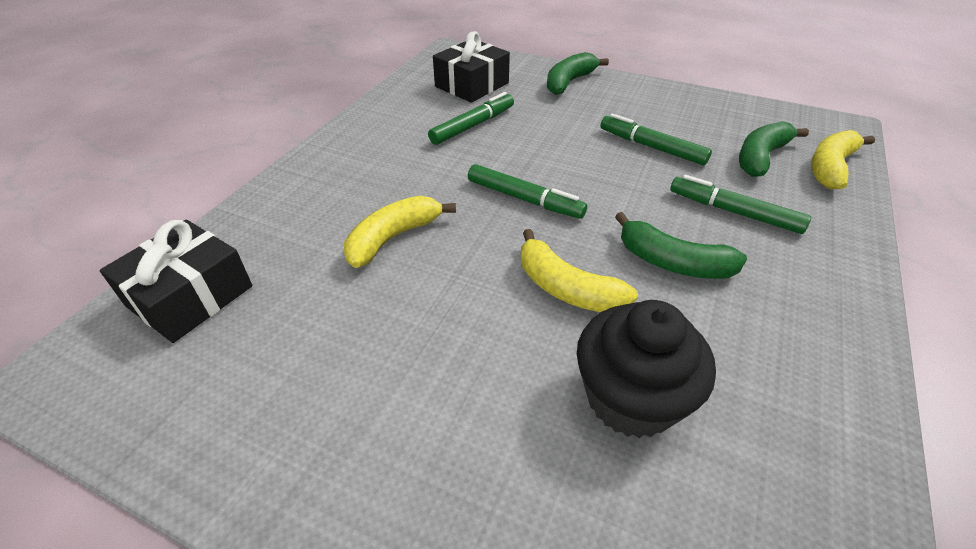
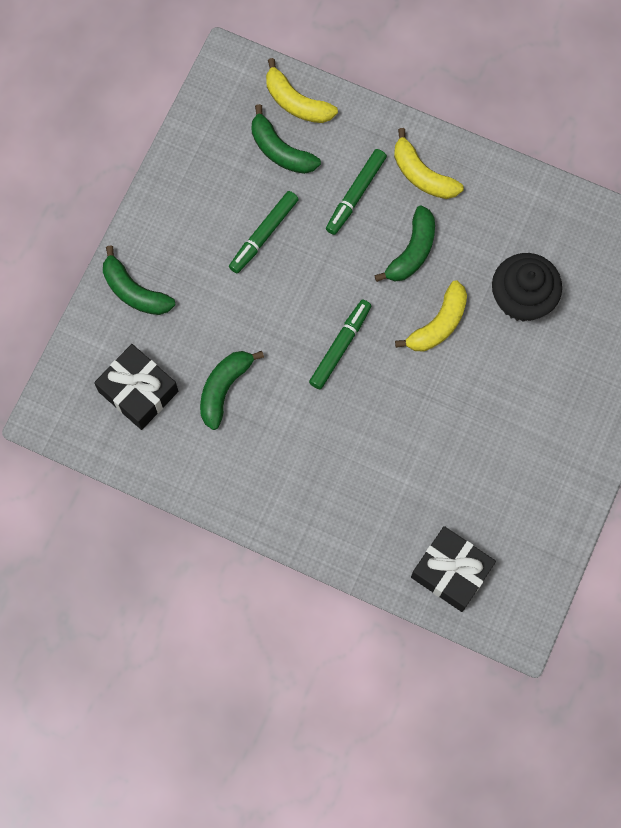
camera: 90 degrees left, 30 degrees up
(393, 238) = (389, 443): yellow banana -> yellow banana (422, 175)
(473, 125) = (224, 389): green marker -> green banana

